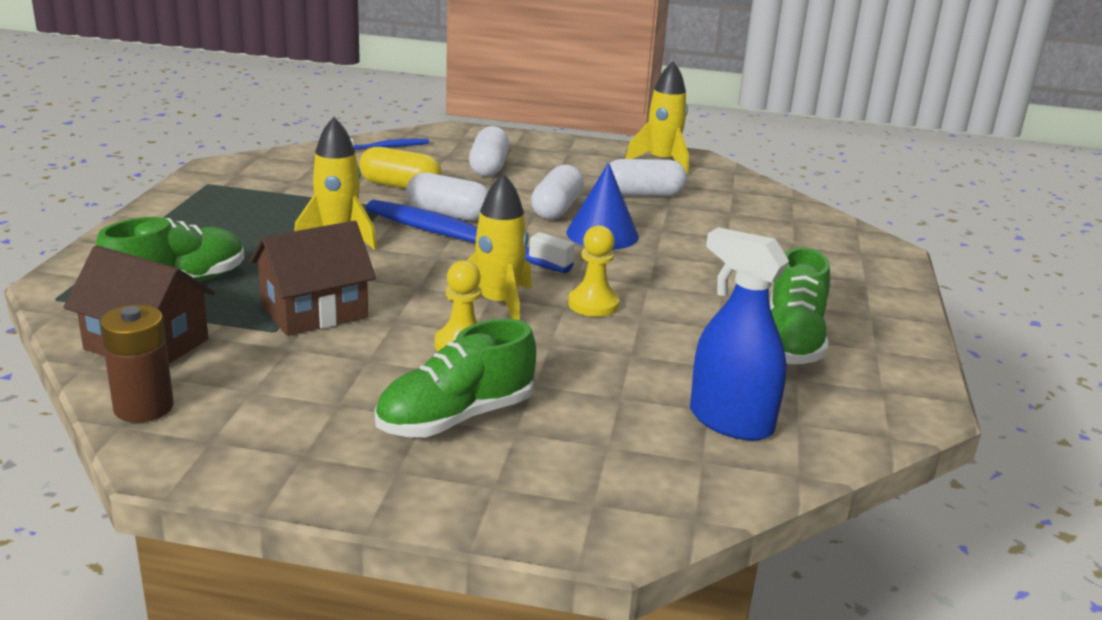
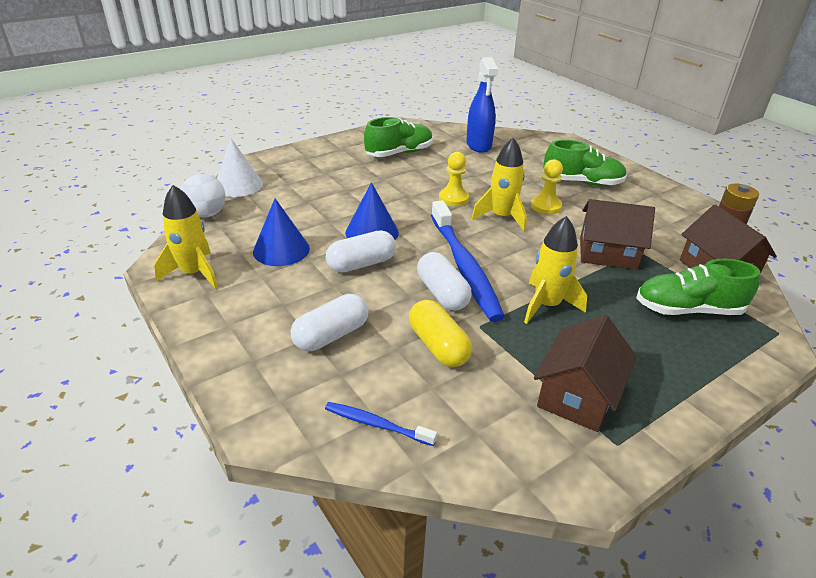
camera: 135 degrees left, 10 degrees up
(256, 195) = (578, 395): none -> brown house
(643, 194) = (281, 250): white capsule -> blue cone
(770, 193) = (206, 214): none -> white ball
(825, 224) = (238, 185): none -> white cone

